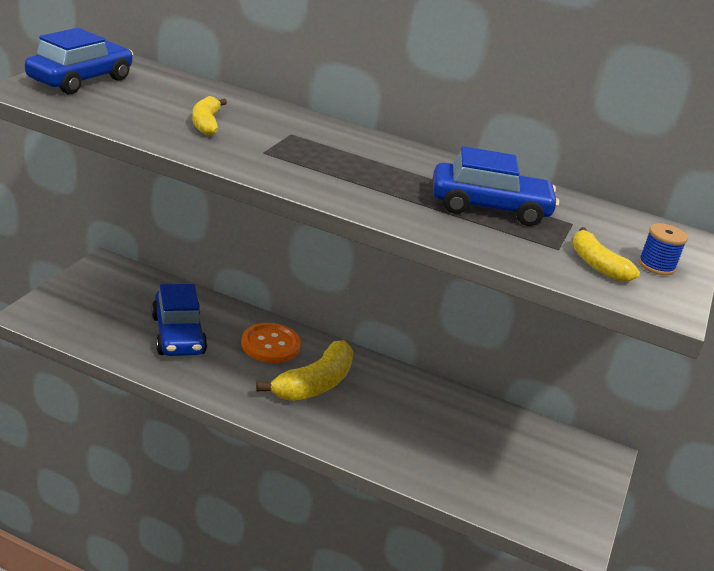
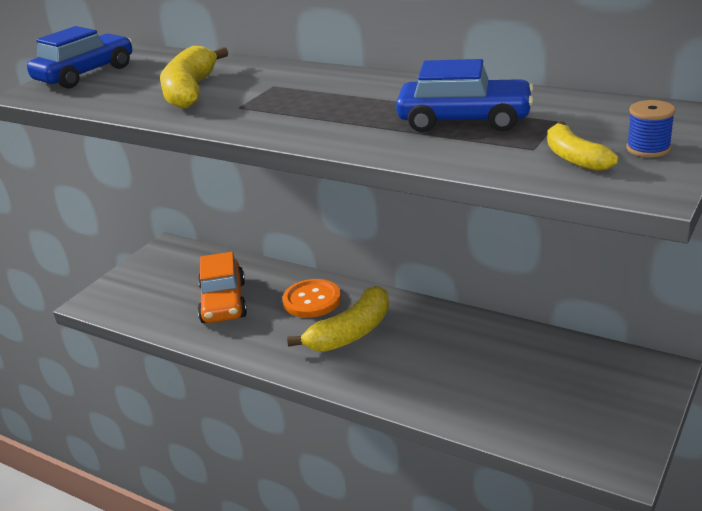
camera: 15 degrees right, 0 degrees up
(178, 335) = (223, 302): blue car -> orange car
(206, 123) = (191, 91): yellow banana -> yellow banana, size x1.71

